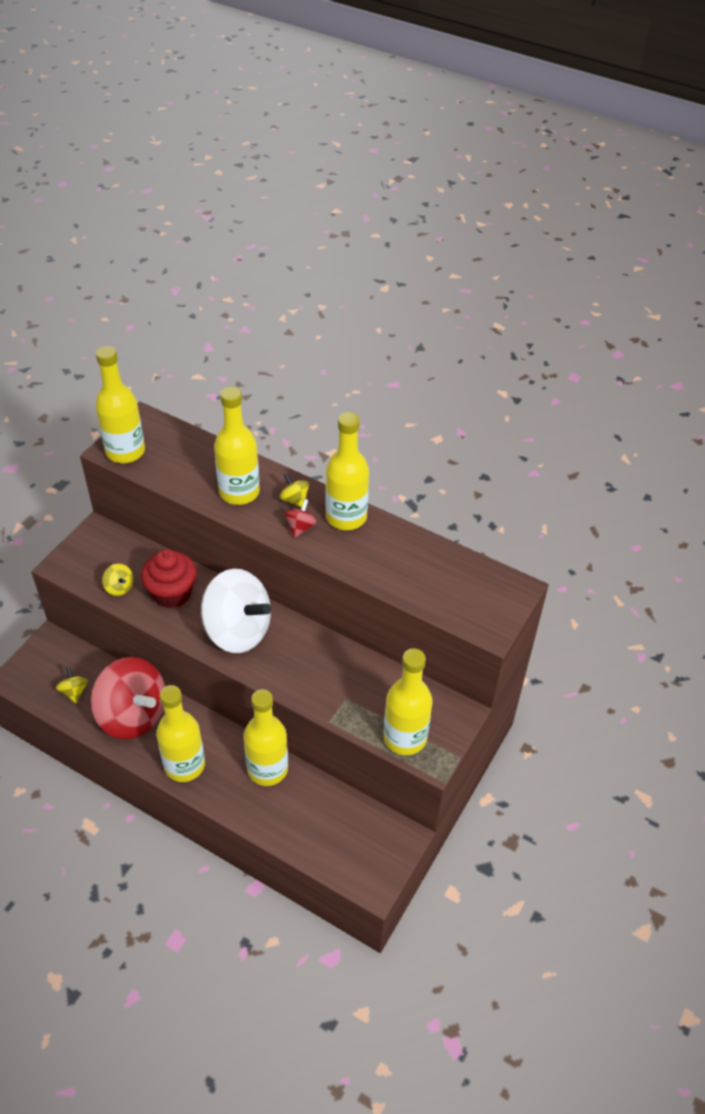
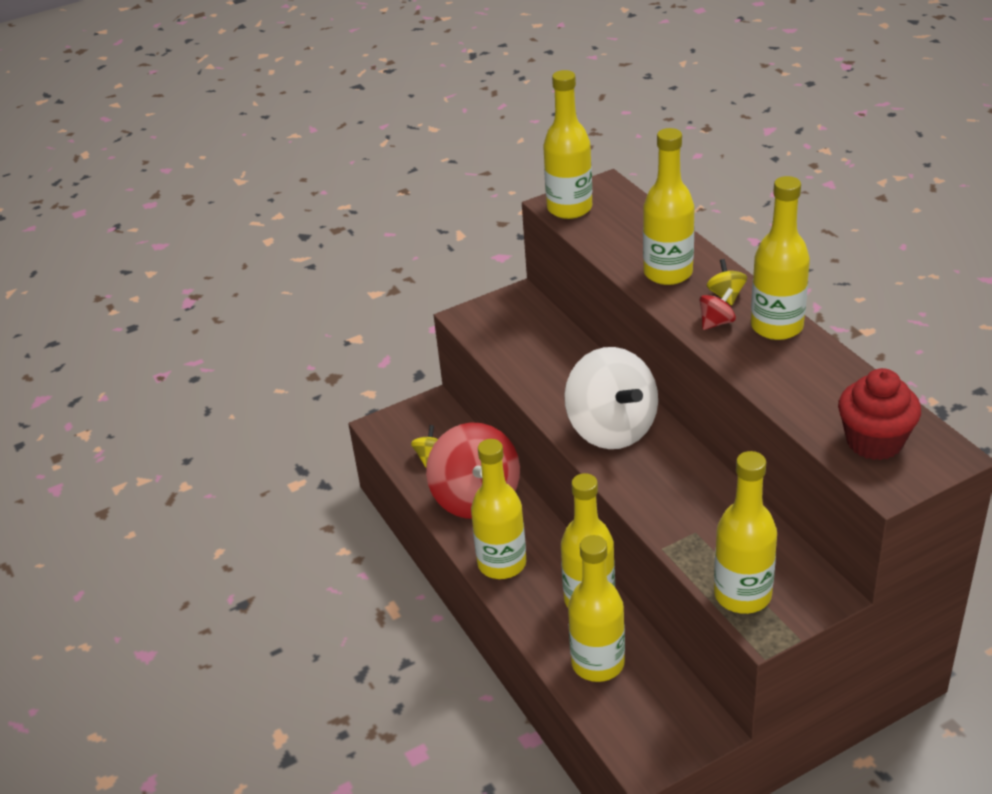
camera: 35 degrees right, 10 degrees down
(119, 587) = (511, 352): yellow spinning top -> none
(172, 593) = (562, 373): red cupcake -> red cupcake (874, 441)
(300, 819) = (598, 663): none -> yellow bottle

